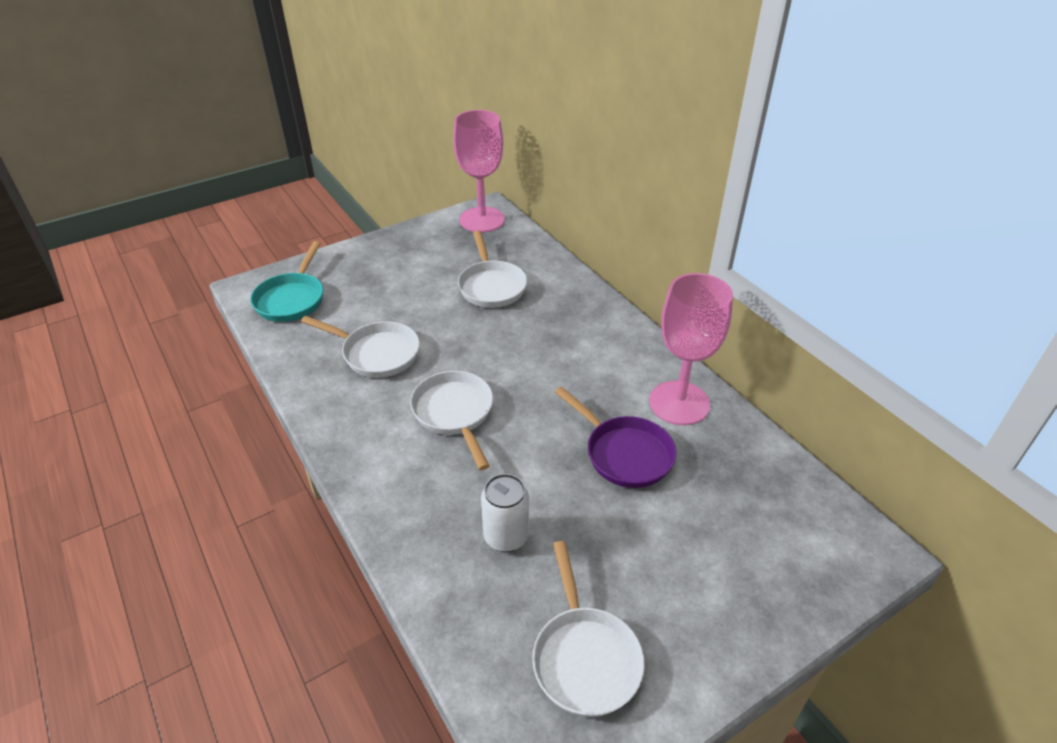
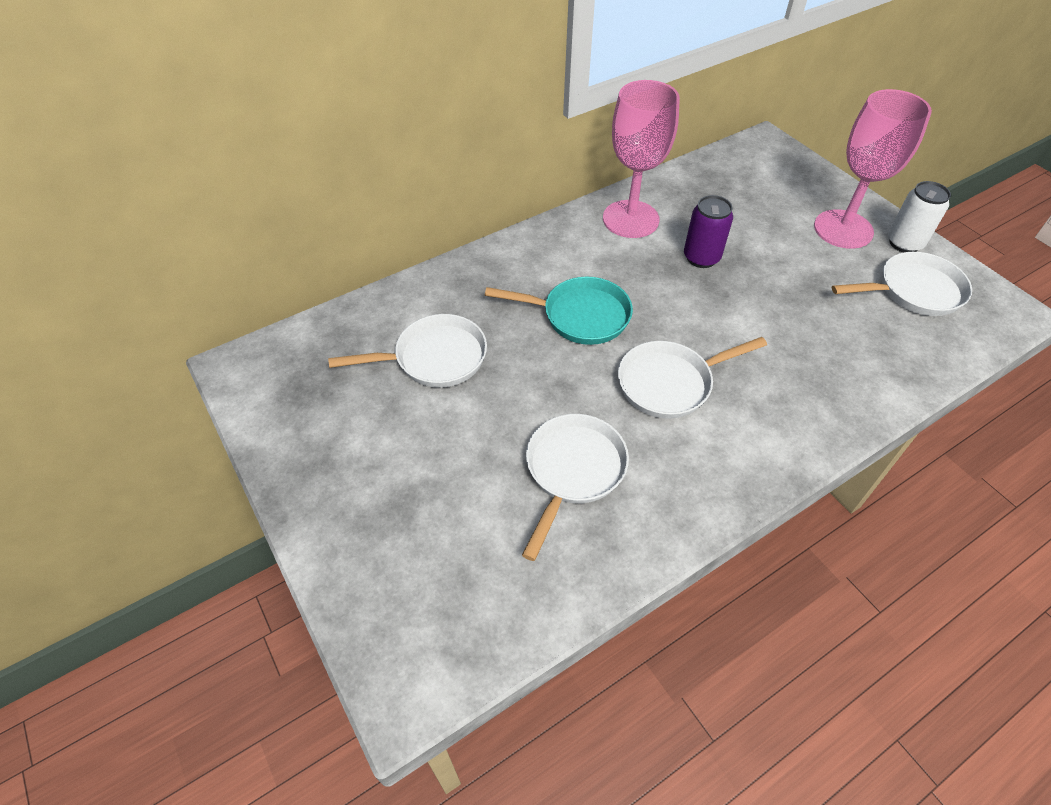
camera: 90 degrees left, 10 degrees up
(292, 299) = (445, 608): turquoise pan -> turquoise pan (580, 316)
(482, 220) = (267, 373): pink goblet -> pink goblet (843, 229)
(506, 536) = (819, 338): white can -> white can (904, 243)
(624, 453) = (701, 258): purple pan -> purple can

